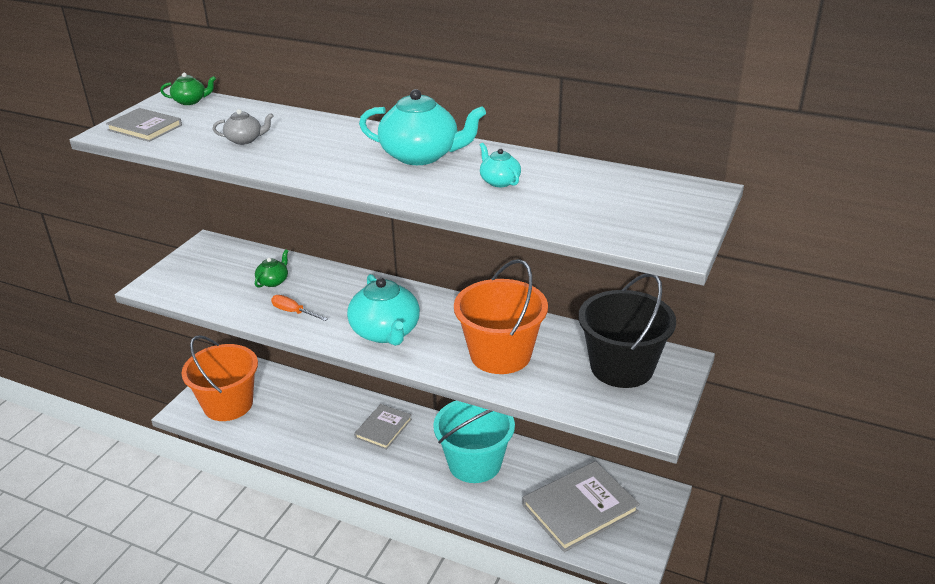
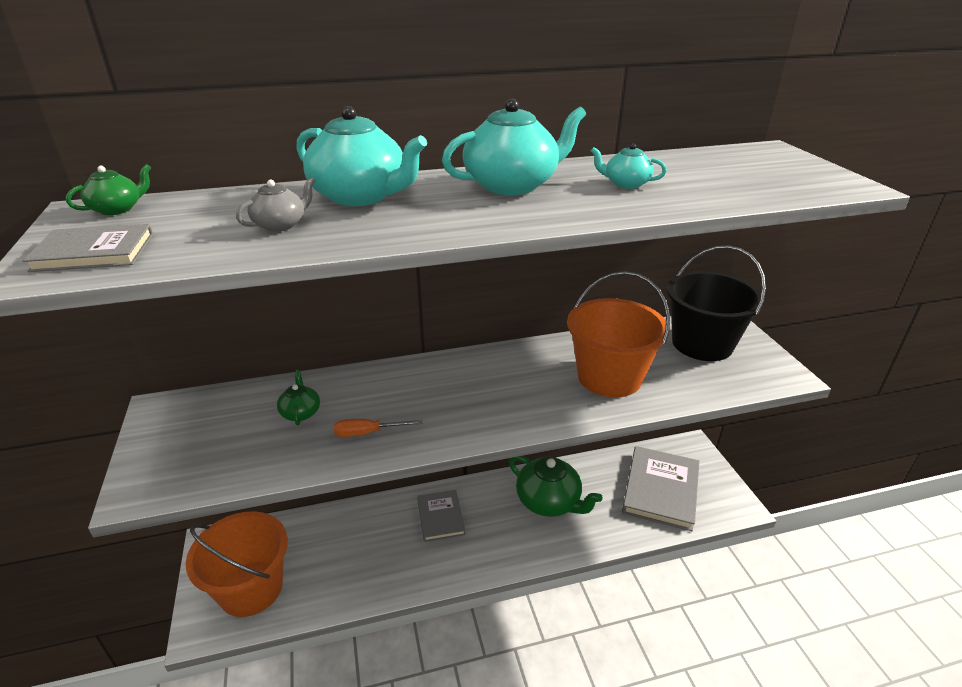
camera: 40 degrees left, 0 degrees up
(385, 332) = (488, 406): turquoise teapot -> turquoise teapot (361, 196)
(474, 463) = (549, 501): turquoise bucket -> green teapot

